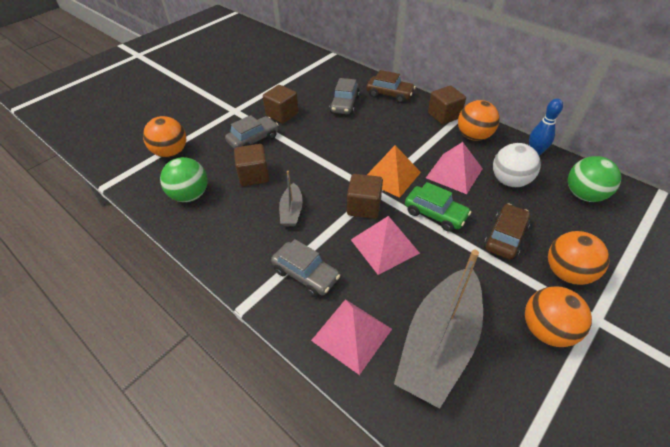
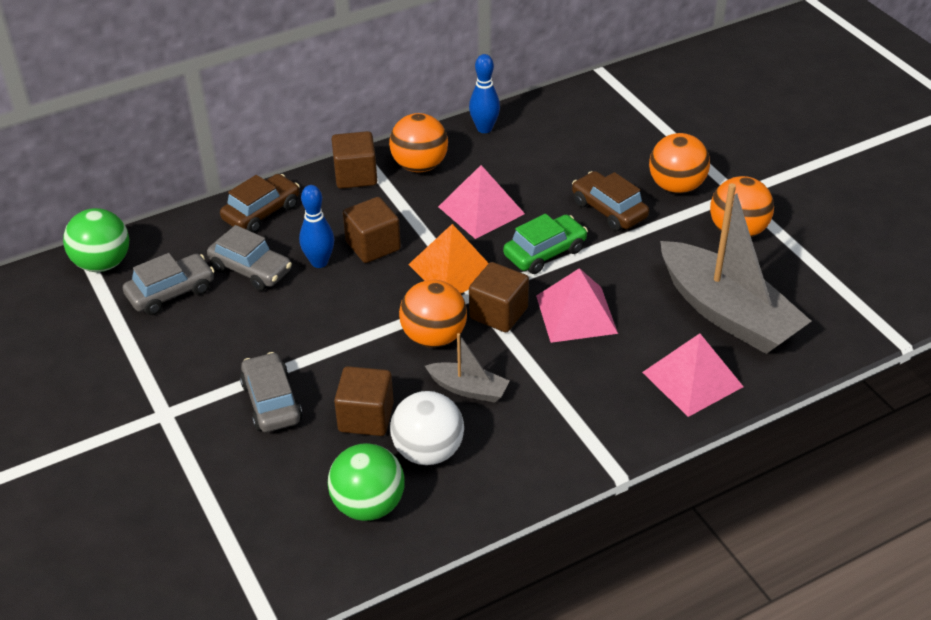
camera: 70 degrees left, 5 degrees down
(171, 152) = (234, 521): orange ball -> orange ball (434, 337)
(282, 114) = (224, 352): brown cube -> brown cube (373, 246)
(305, 274) = (589, 399): grey car -> grey car (171, 292)
(364, 124) = (319, 262): none -> blue bowling pin
(509, 181) = (522, 170): white ball -> white ball (428, 451)
(584, 195) = (575, 124): green ball -> green ball (103, 263)

